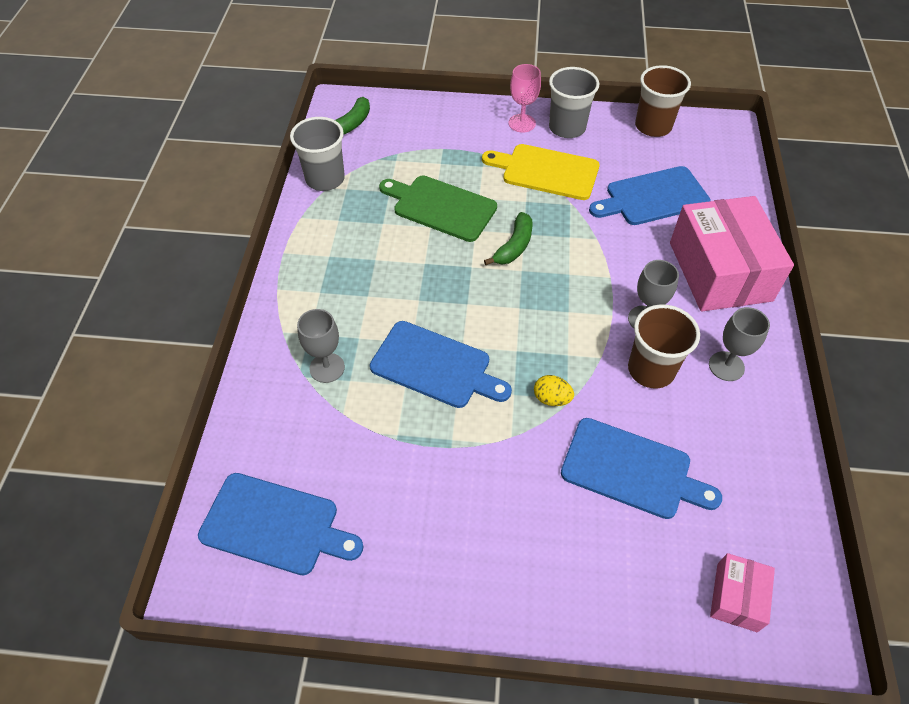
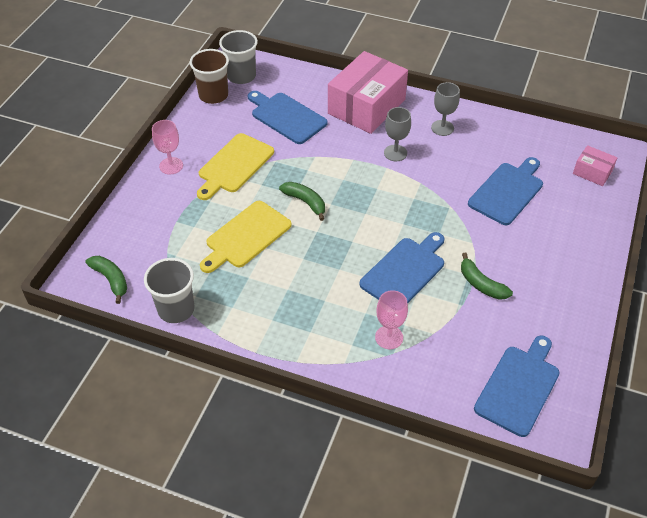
camera: 75 degrees left, 5 degrees down
(327, 368) = (389, 337): grey goblet -> pink goblet
(438, 457) = (481, 284): none -> green banana
(441, 207) = (246, 236): green cutting board -> yellow cutting board
(551, 399) = (447, 215): yellow egg -> none
(567, 128) = (190, 141): grey cup -> grey cup (241, 76)
(651, 370) = (436, 162): brown cup -> none
(653, 197) = (286, 117): blue cutting board -> blue cutting board turned 135 degrees clockwise
(720, 271) = (366, 106): pink box -> pink box turned 60 degrees counterclockwise

